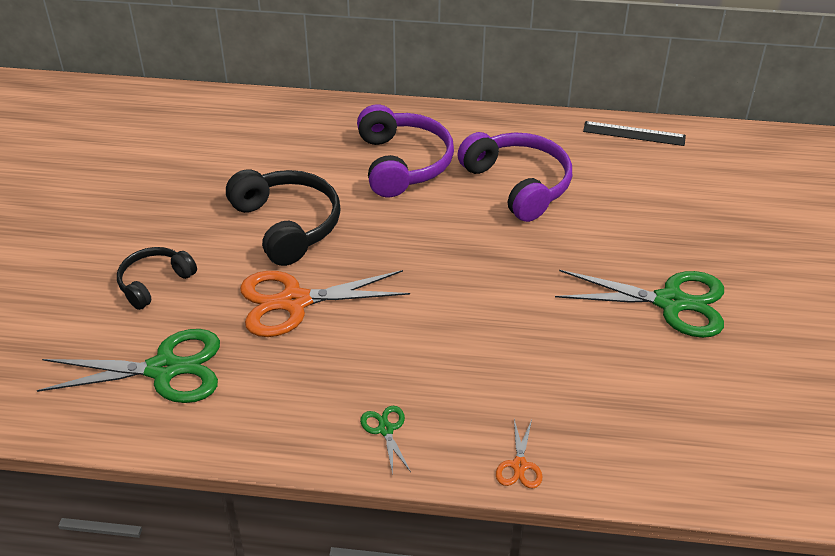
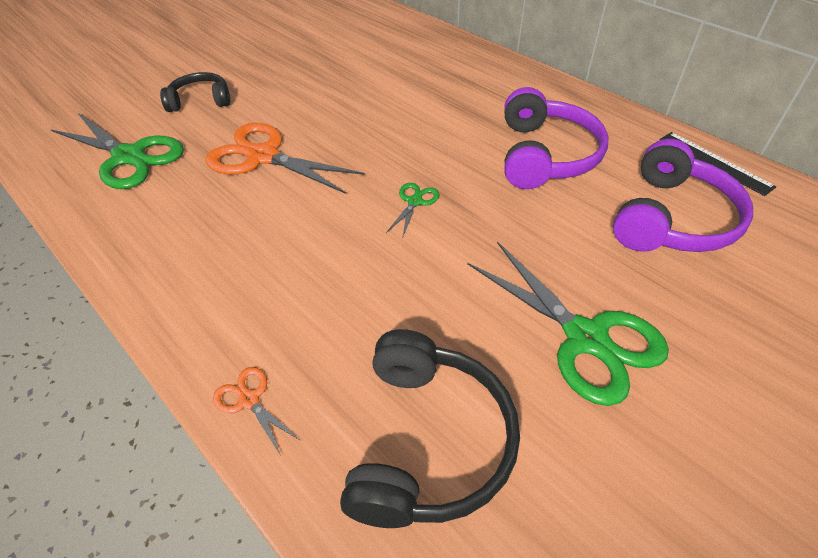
camera: 40 degrees right, 5 degrees up
(287, 225) = (328, 104): black headphones -> black headphones (428, 441)
(385, 429) = (194, 289): green scissors -> green scissors (414, 201)
(403, 163) = (464, 99): purple headphones -> purple headphones (672, 219)
(519, 466) = (249, 400): orange scissors -> orange scissors turned 90 degrees clockwise

